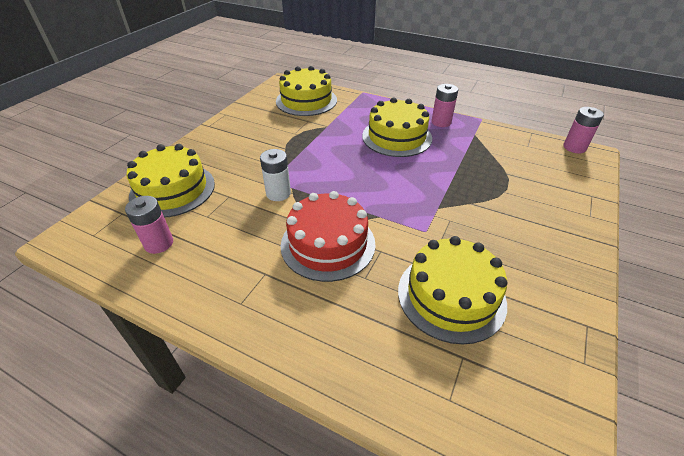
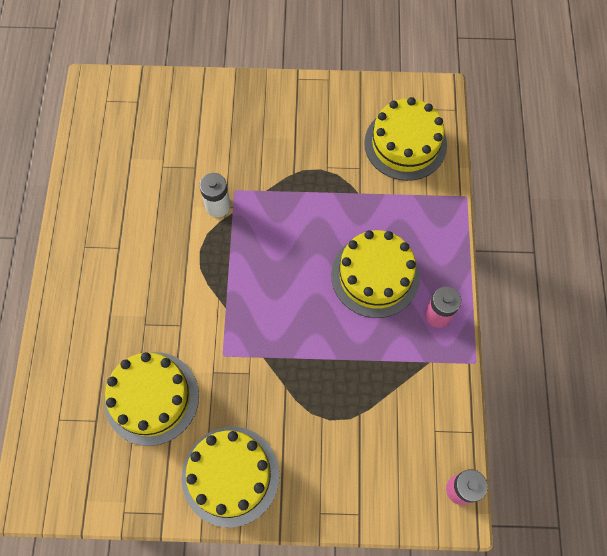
camera: 65 degrees right, 25 degrees up
(159, 243) = (117, 153): pink battery -> none
(172, 190) = (182, 117): yellow cake -> yellow cake (230, 475)
(328, 244) = (170, 279): red cake -> none

